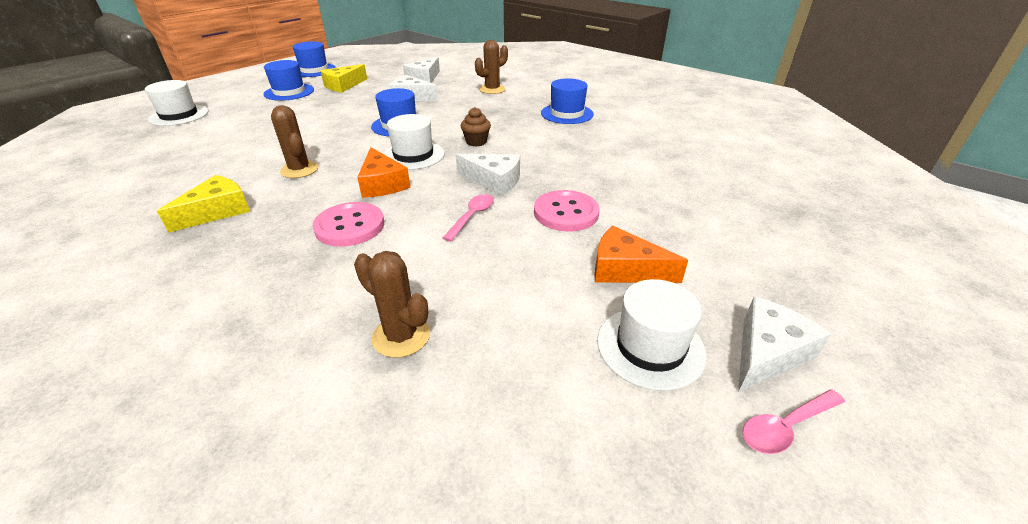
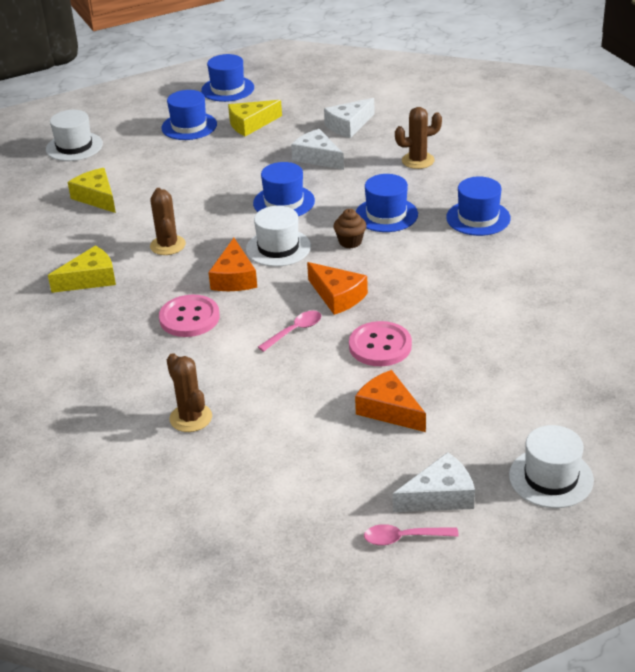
camera: 25 degrees right, 0 degrees up
(210, 146) = (97, 197): none -> yellow cheese
(493, 121) = (386, 215): none -> blue hat
(494, 181) = (337, 296): white cheese -> orange cheese
(650, 347) = (358, 470): white hat -> white hat (551, 478)

